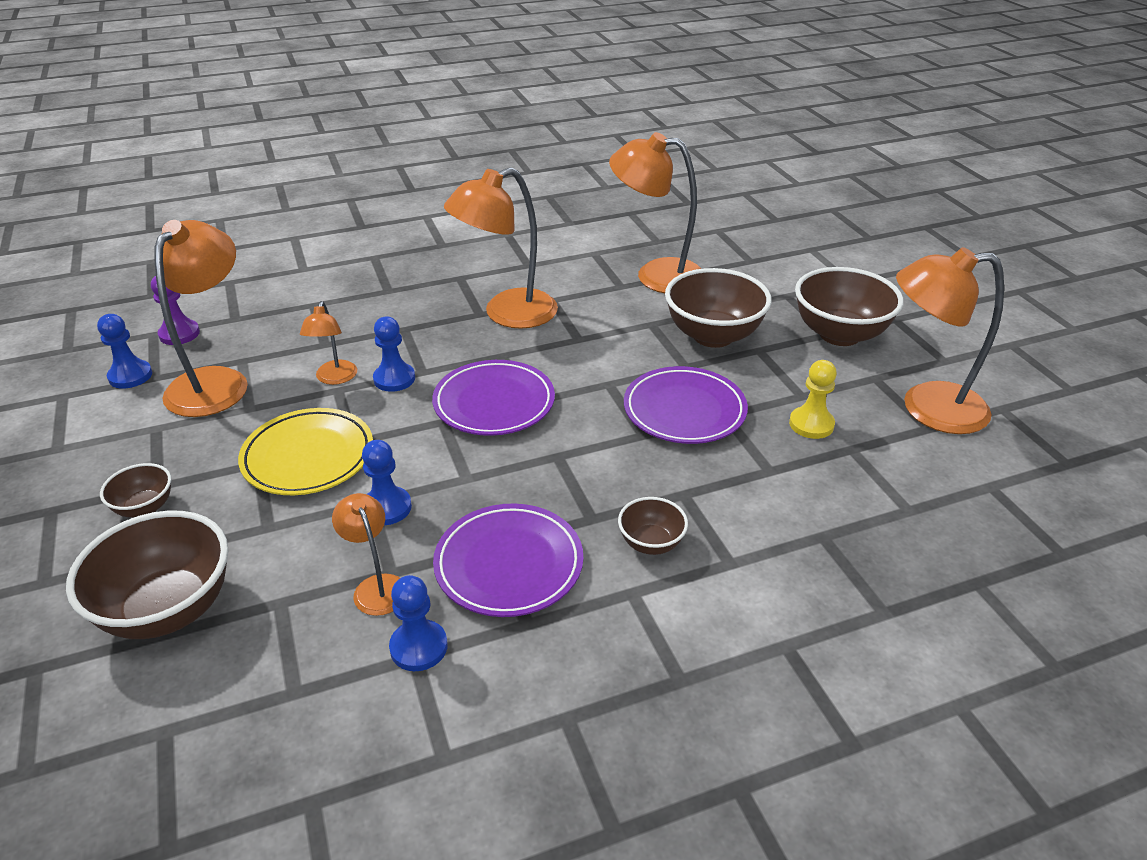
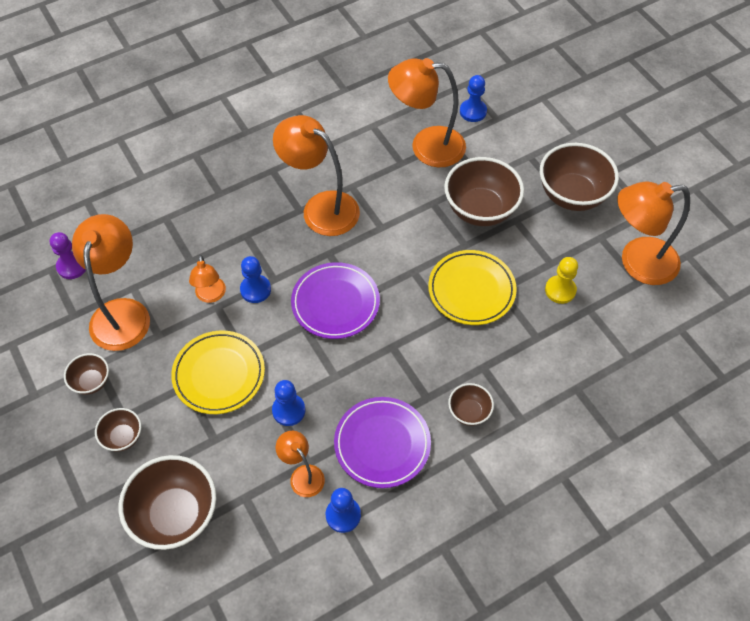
camera: 10 degrees left, 20 degrees up
(130, 376) = (54, 316): blue pawn -> blue pawn (473, 111)
(138, 444) = (91, 382): none -> brown bowl
(507, 314) = (321, 207): orange lamp -> orange lamp turned 75 degrees clockwise
(684, 410) = (471, 290): purple plate -> yellow plate

